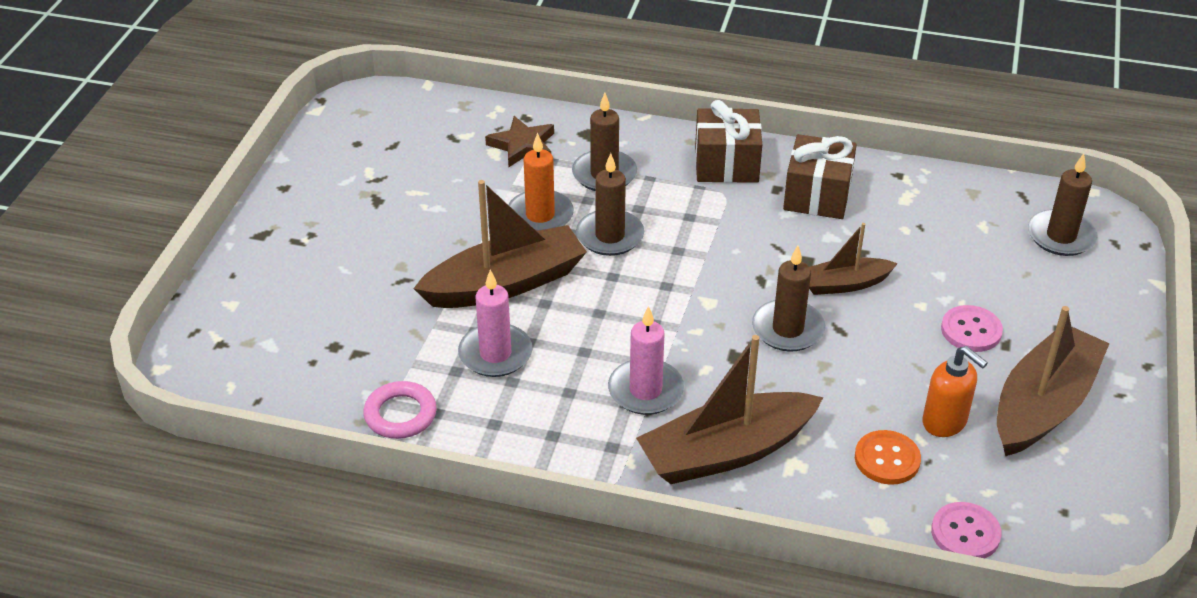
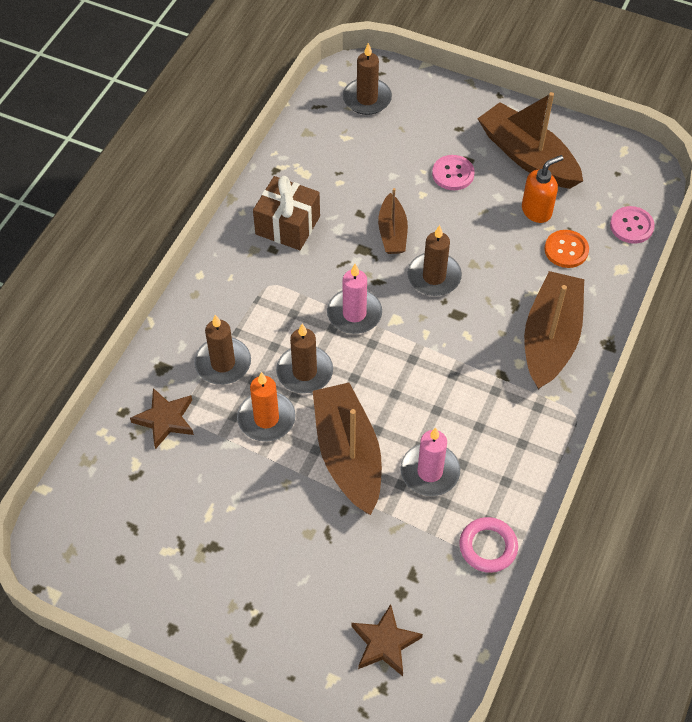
camera: 80 degrees left, 15 degrees up
(273, 339) = (384, 643): none -> brown star
(645, 390) = (484, 376): pink candle -> pink candle (354, 314)
(726, 164) = (233, 275): brown gift -> none
(726, 452) = (550, 338): brown boat -> brown boat turned 150 degrees counterclockwise

